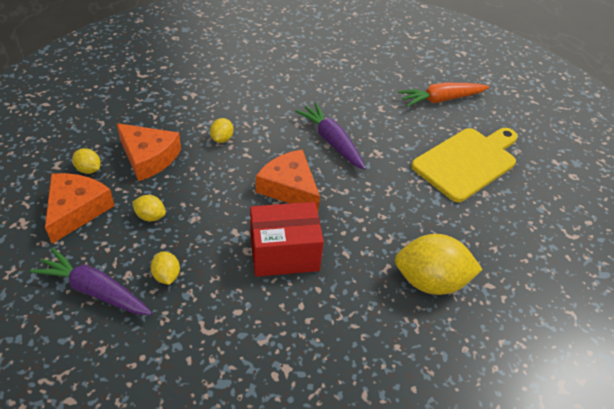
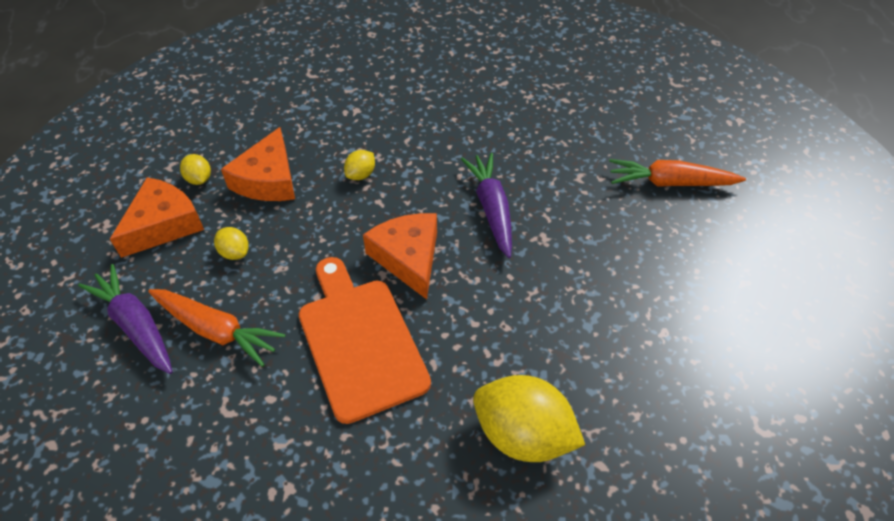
camera: 25 degrees right, 5 degrees up
(148, 157) = (268, 179): orange cheese -> orange cheese turned 45 degrees clockwise
(166, 276) = (216, 330): yellow lemon -> orange carrot
(284, 253) = (359, 342): red box -> orange cutting board
(467, 162) = (661, 281): yellow cutting board -> none

